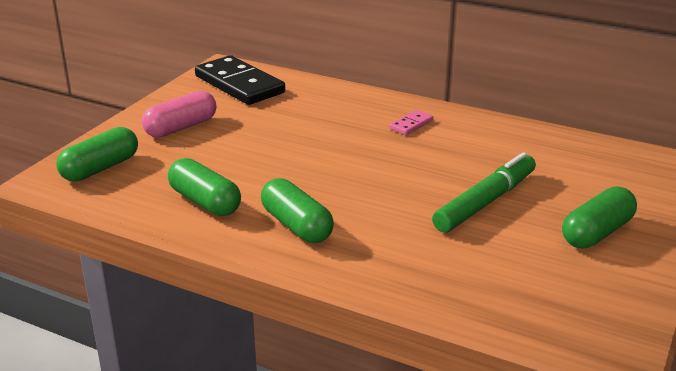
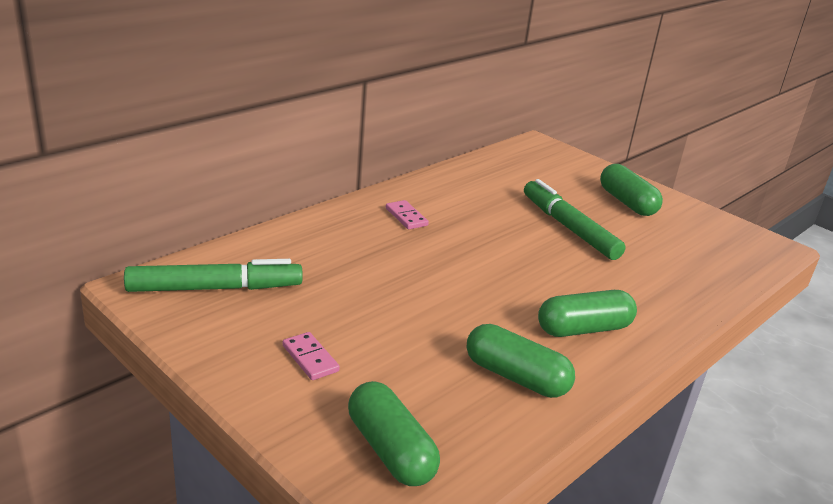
camera: 75 degrees left, 0 degrees up
(181, 127) = (310, 358): pink capsule -> pink domino
(205, 202) = (516, 377): green capsule -> green capsule turned 60 degrees clockwise
(239, 84) = (215, 288): black domino -> green marker

